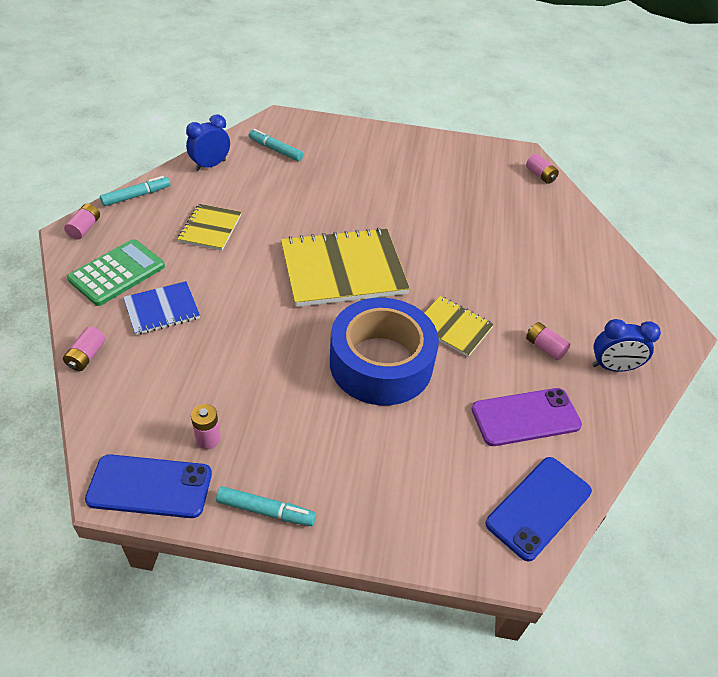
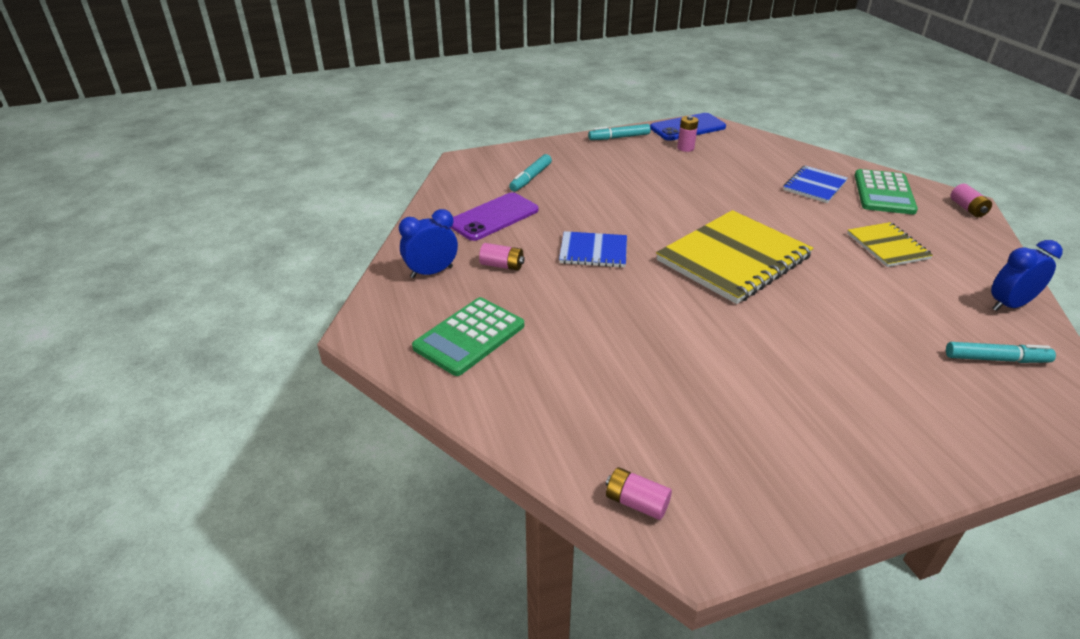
camera: 155 degrees right, 10 degrees down
(86, 356) = (810, 153): pink battery -> none
(136, 196) = (994, 246): turquoise marker -> turquoise marker (531, 178)
(210, 165) = (1009, 305): blue clock -> blue clock turned 135 degrees counterclockwise
(381, 363) = (626, 210): blue tape -> none
(453, 327) = (593, 251): yellow notebook -> blue notebook
(538, 507) = (462, 181): blue phone -> none
(597, 292) = (469, 336): none -> green calculator

